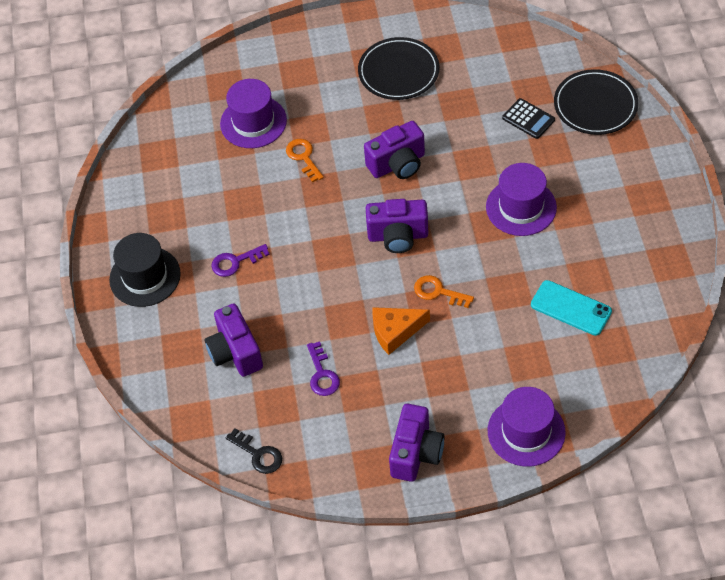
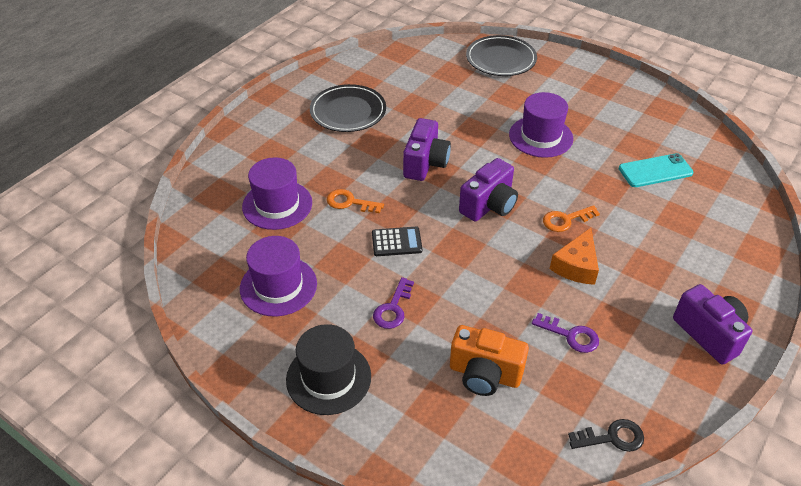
camera: 50 degrees left, 10 degrees down
(235, 352) = (484, 374): purple camera -> orange camera
(526, 431) = (746, 261): purple hat -> purple hat (278, 286)
(528, 119) = (472, 88): black calculator -> black calculator (396, 242)

